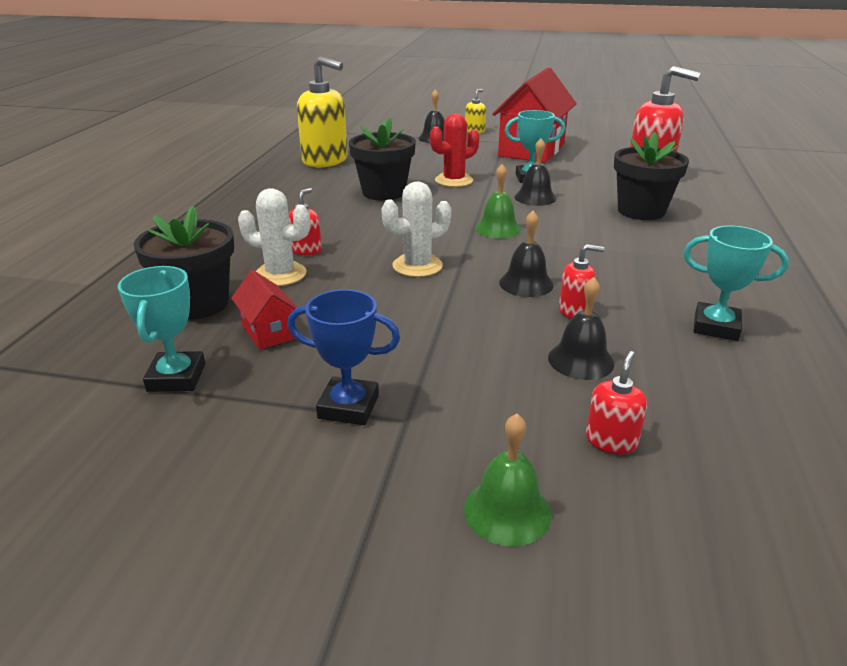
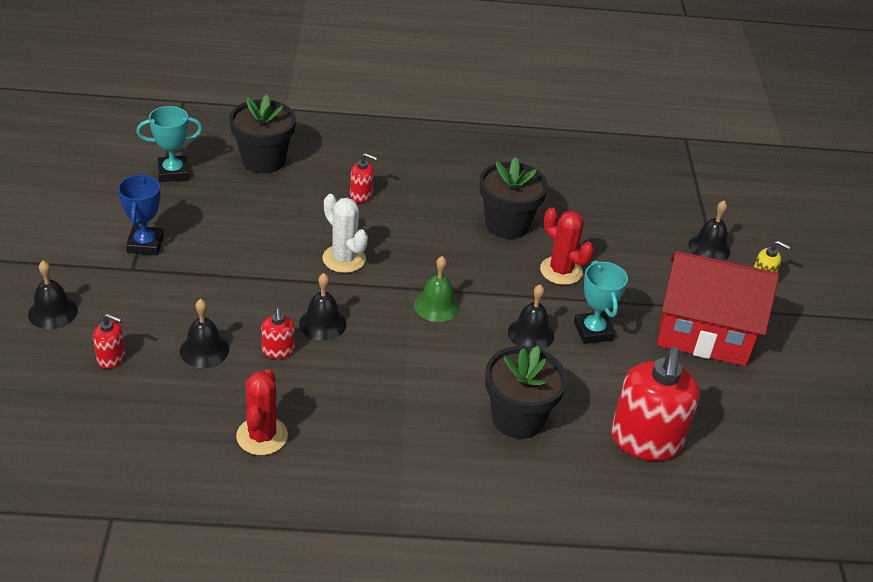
camera: 75 degrees right, 10 degrees up
(268, 332) = (229, 198): red house -> none
(280, 274) = (315, 189): white cactus -> none
(325, 160) = (586, 174): yellow soap dispenser -> none
(507, 511) = (53, 312): green bell -> black bell
(715, 327) = (262, 436): turquoise trophy -> red cactus

